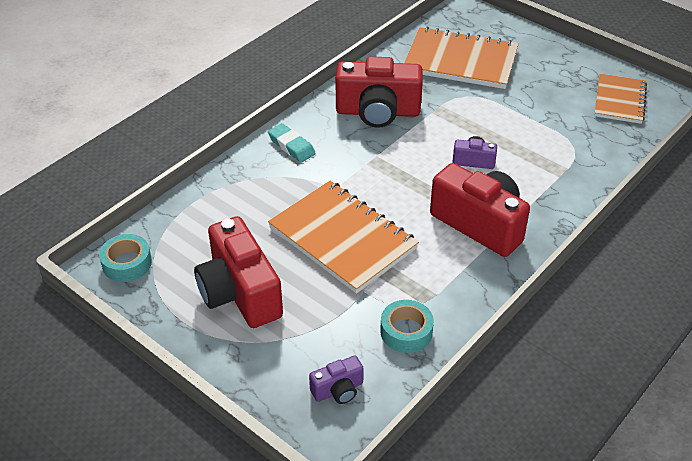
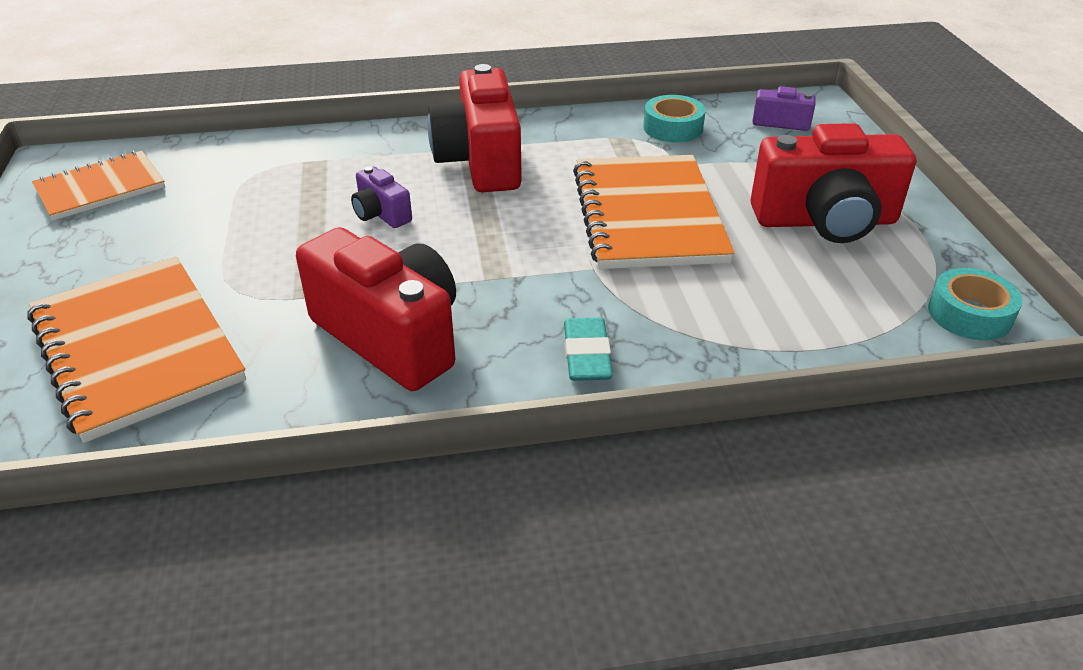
camera: 140 degrees left, 5 degrees down
(239, 293) = (825, 221): red camera -> red camera turned 75 degrees clockwise

